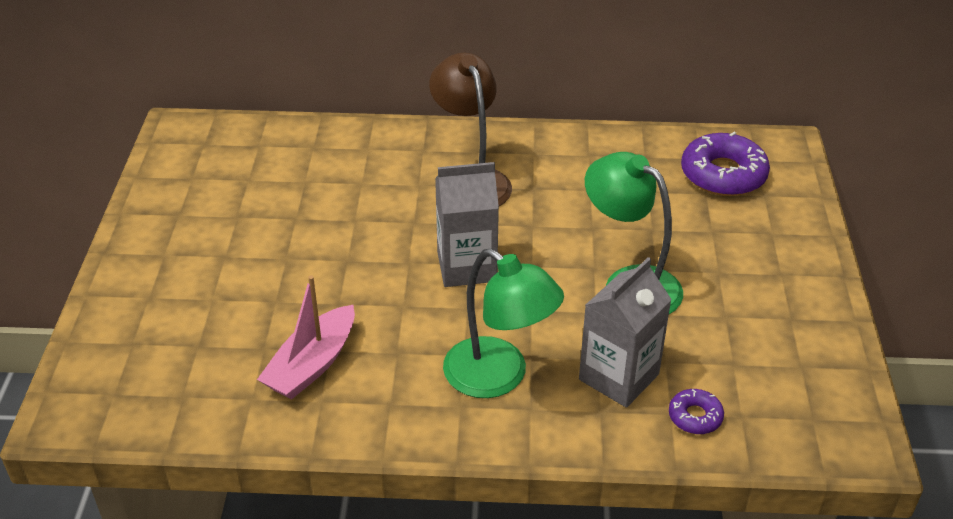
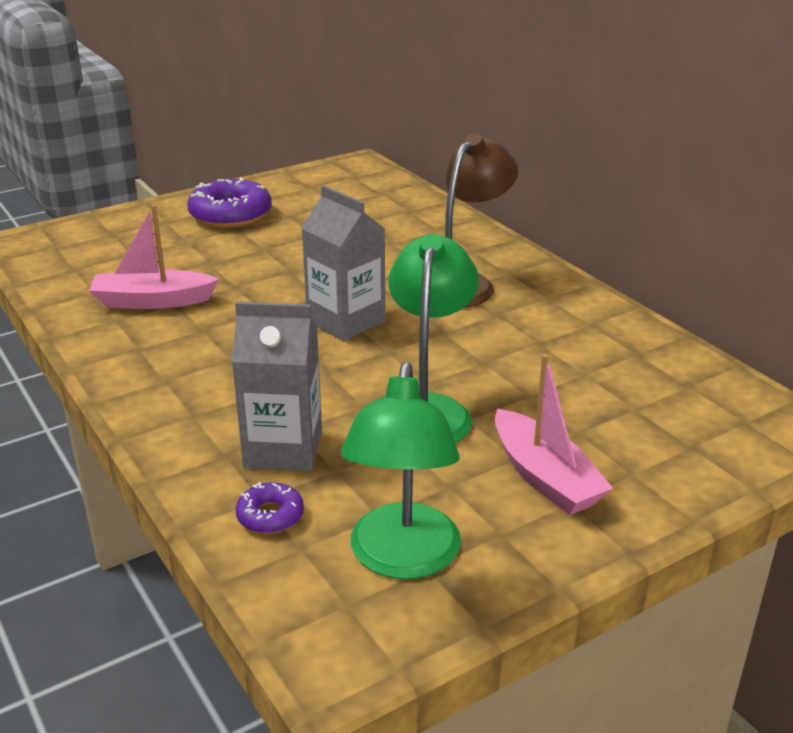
camera: 55 degrees right, 10 degrees down
(499, 377) = (219, 385): green lamp -> green lamp (403, 559)
(723, 174) = (684, 408): purple donut -> purple donut (230, 214)
(748, 270) = (544, 477): none -> pink boat

